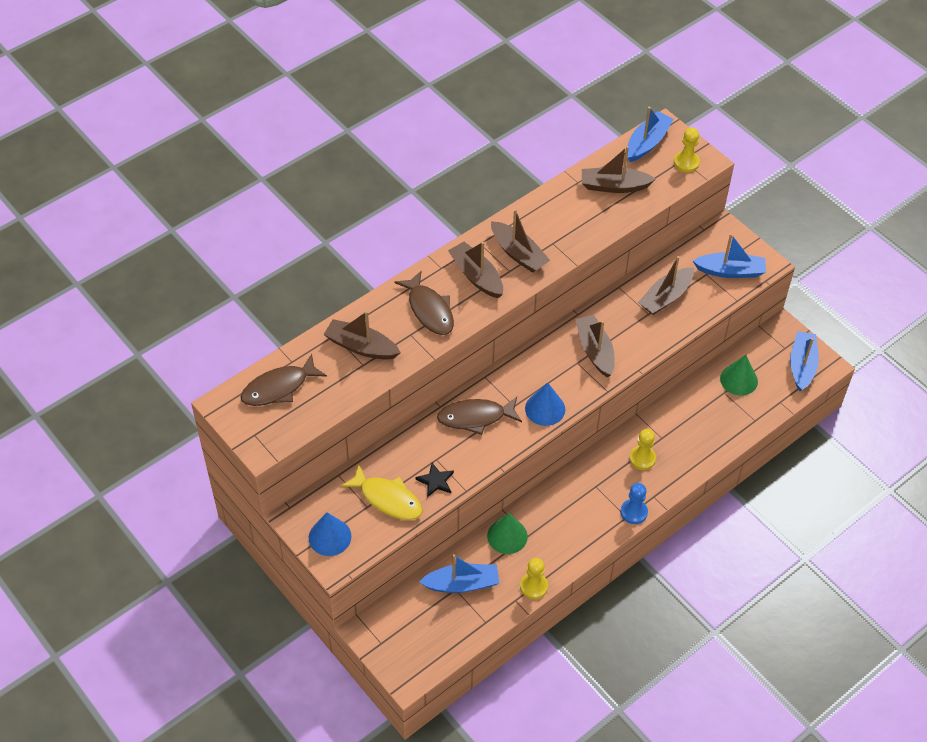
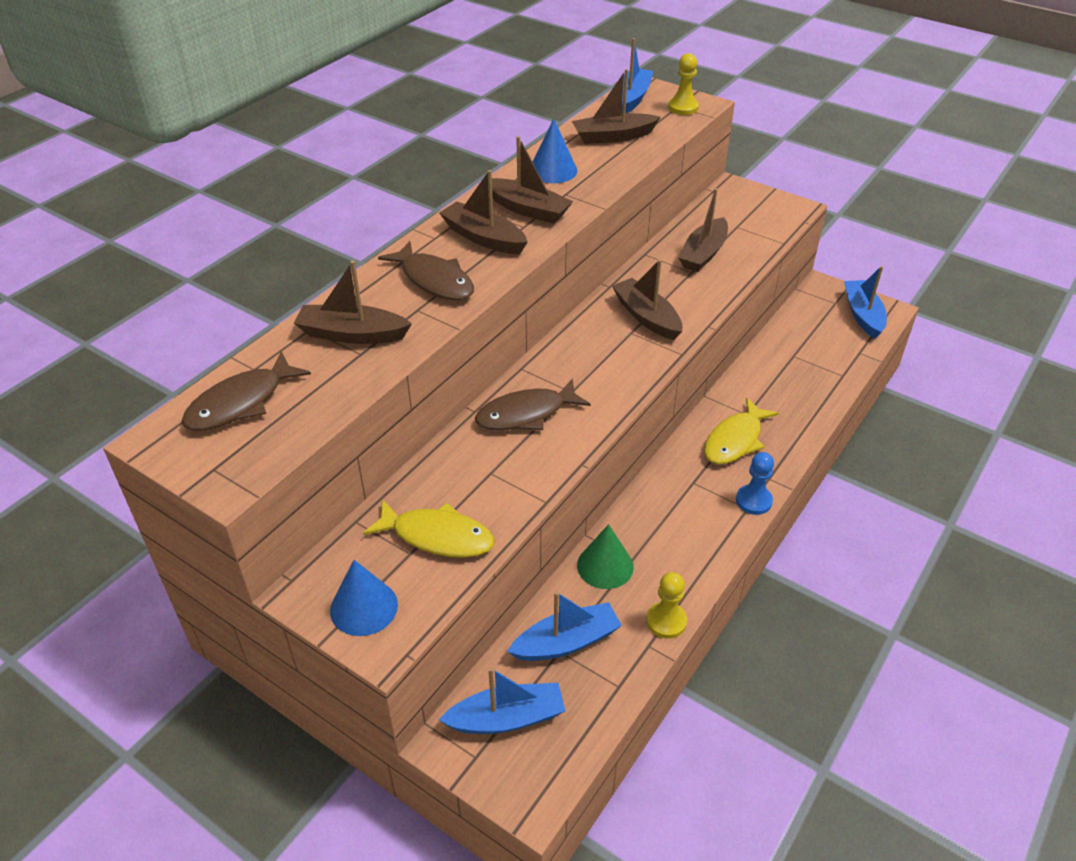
camera: 15 degrees left, 10 degrees down
(435, 481) = (499, 499): black star -> none
(545, 409) = (612, 387): blue cone -> blue cone (553, 170)
(642, 458) = (735, 440): yellow pawn -> yellow fish
(730, 271) = (761, 220): blue boat -> blue boat (507, 718)
(739, 380) = (803, 340): green cone -> none

